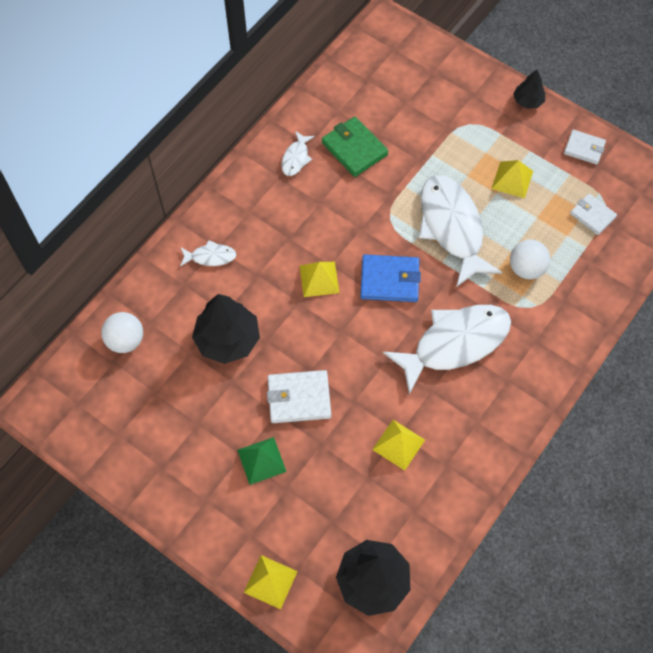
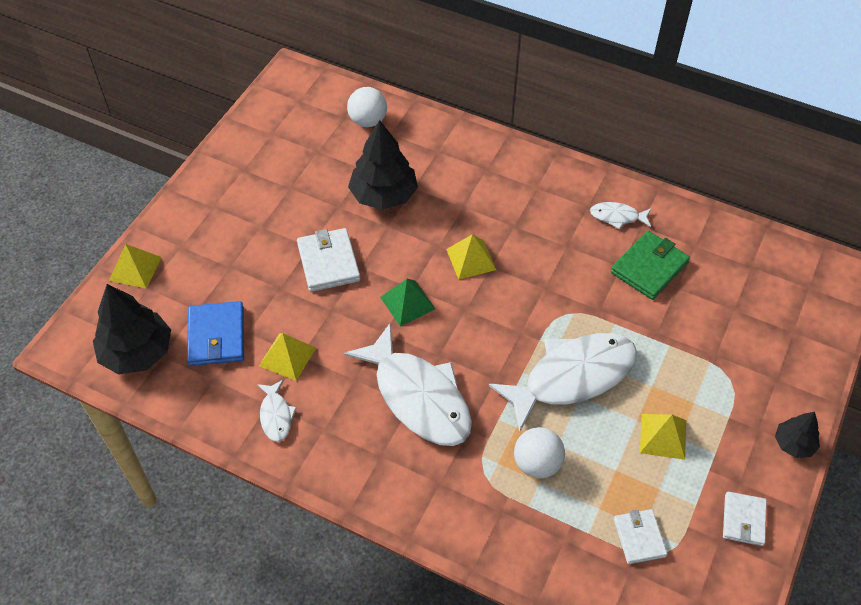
camera: 80 degrees right, 10 degrees down
(210, 257) = (474, 166): white fish -> white fish (276, 415)
(261, 460) = (257, 242): green pyramid -> green pyramid (407, 303)
(389, 280) = (485, 323): blue wallet -> blue wallet (216, 336)
(592, 215) = (639, 537): white wallet -> white wallet turned 45 degrees counterclockwise

